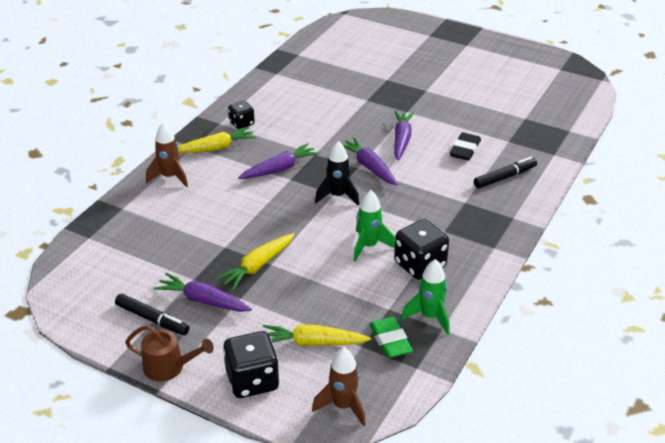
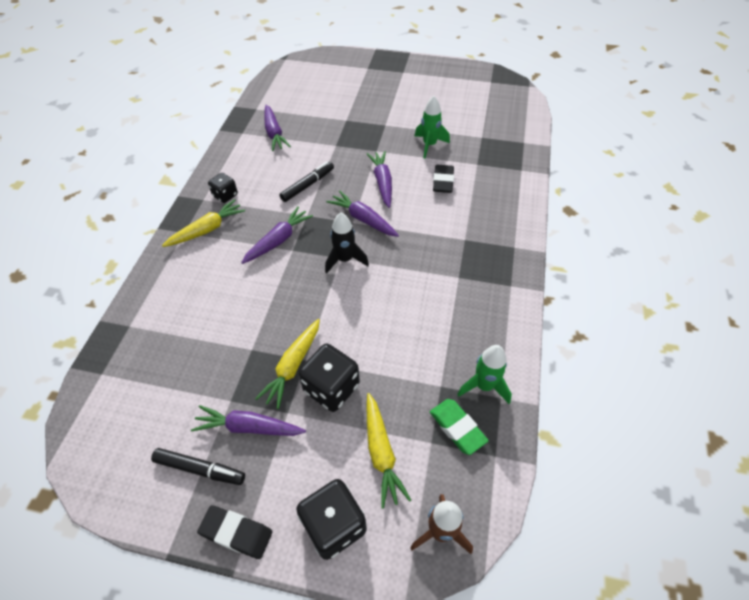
camera: 15 degrees left, 15 degrees up
(168, 367) = (236, 533): brown watering can -> black eraser
(170, 177) = (170, 275): brown rocket -> none
(308, 79) = (274, 133): none -> purple carrot
(313, 343) = (381, 453): yellow carrot -> yellow carrot turned 90 degrees counterclockwise
(369, 246) = (395, 313): green rocket -> green rocket (429, 145)
(420, 265) = (451, 324): black dice -> black dice (331, 388)
(505, 177) = (489, 204): black marker -> black marker (308, 185)

